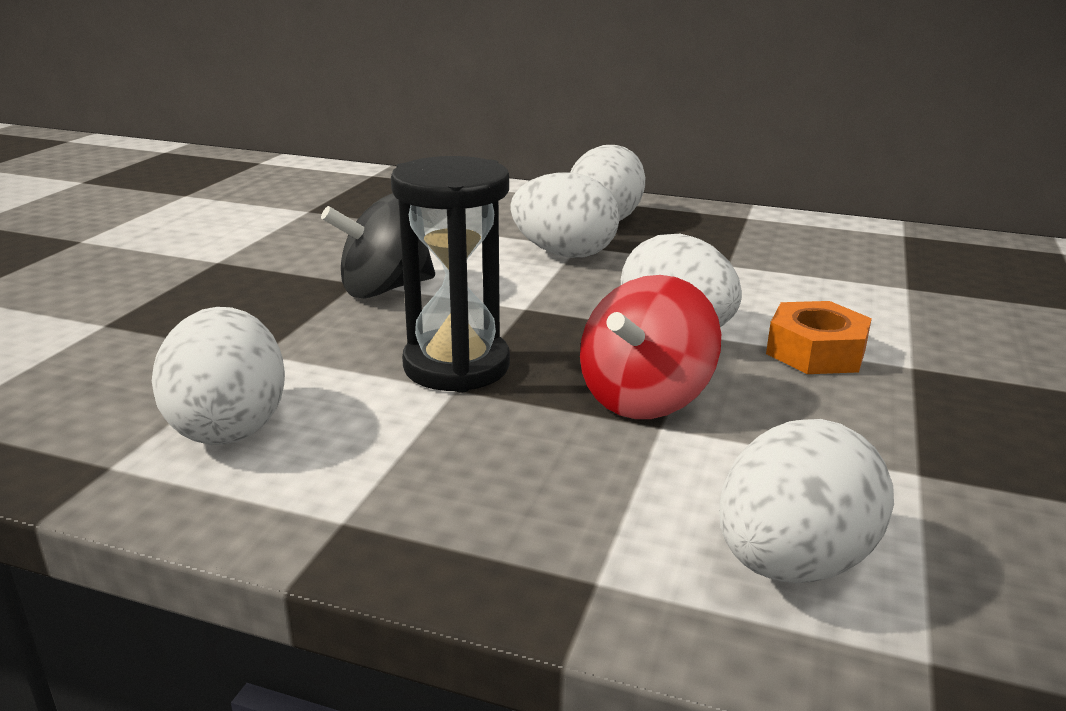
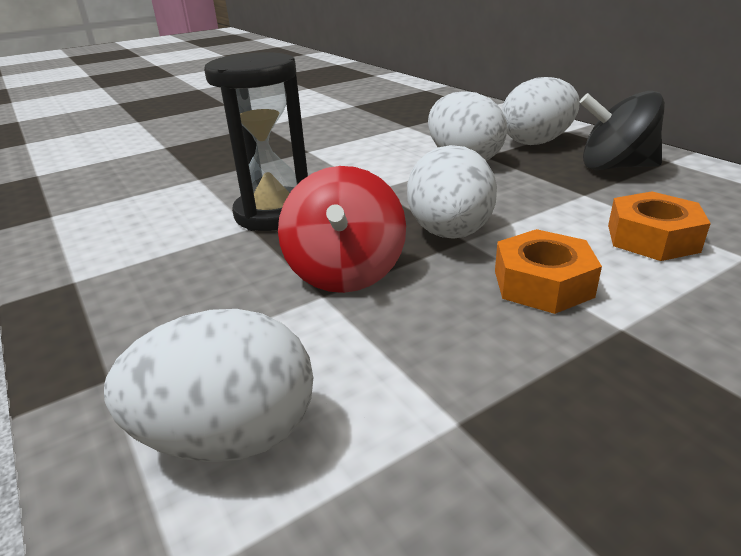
camera: 40 degrees right, 5 degrees up
(229, 426) = (121, 212): white egg -> none
(384, 289) = (316, 158): black spinning top -> black spinning top (615, 167)
(645, 398) = (345, 272): red spinning top -> red spinning top turned 75 degrees counterclockwise
(832, 290) = (652, 238): none -> orange nut

